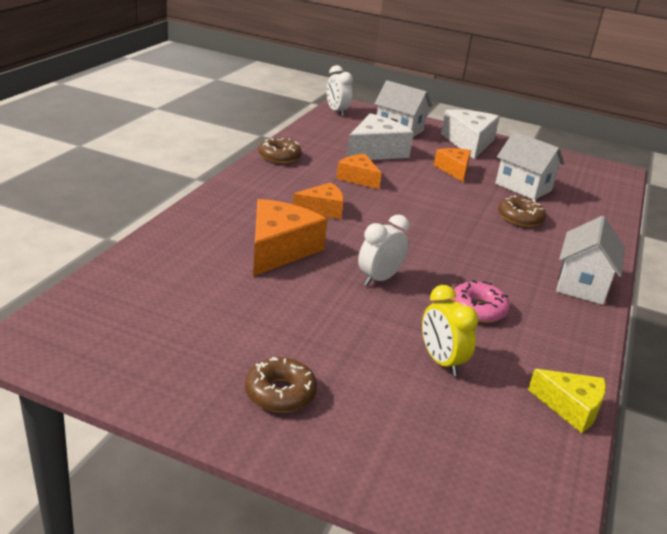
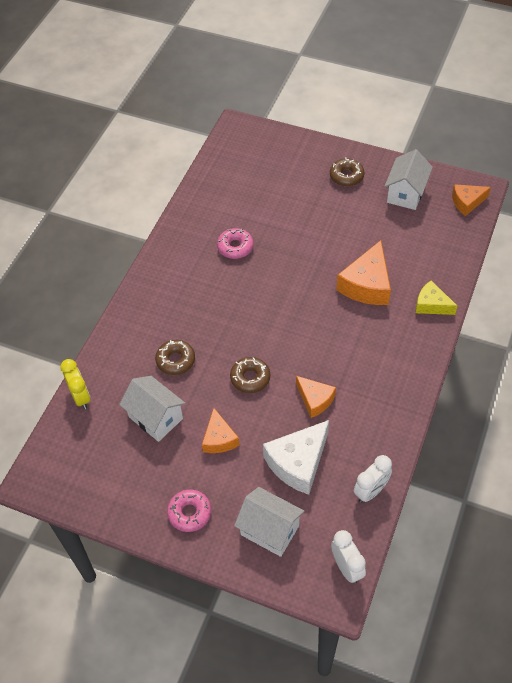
camera: 175 degrees left, 25 degrees up
(279, 157) = (393, 426): brown donut -> brown donut (250, 378)
(322, 209) = (342, 341): orange cheese -> orange cheese (467, 202)
(379, 279) = (297, 265): white clock -> white clock (371, 491)
(441, 361) = (264, 205): yellow clock -> yellow clock (80, 397)
(469, 143) = (189, 513): white cheese -> pink donut
(571, 408) = (201, 185): yellow cheese -> yellow cheese (431, 305)
(582, 285) = (155, 282): white house -> white house (406, 193)

